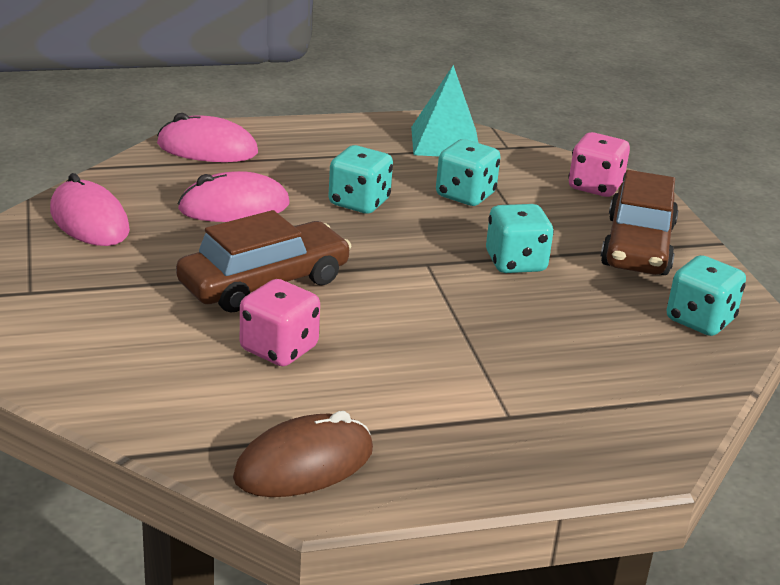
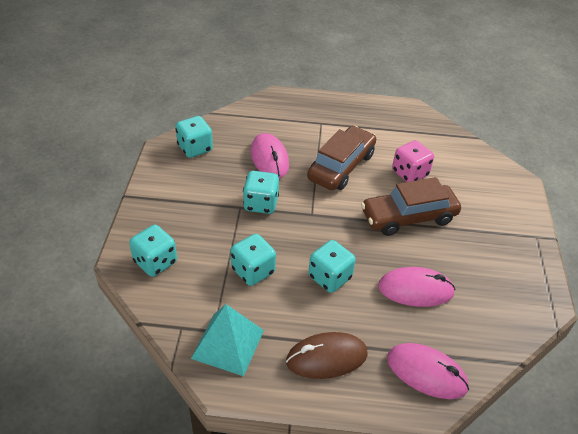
camera: 160 degrees left, 15 degrees up
(89, 221) = (511, 293): pink mouse -> pink mouse (269, 158)
(304, 464) = (411, 121): brown mouse -> brown mouse (326, 358)
(595, 187) = (155, 262): pink dice -> turquoise dice
(637, 246) = (178, 202): brown car -> brown car (341, 166)

